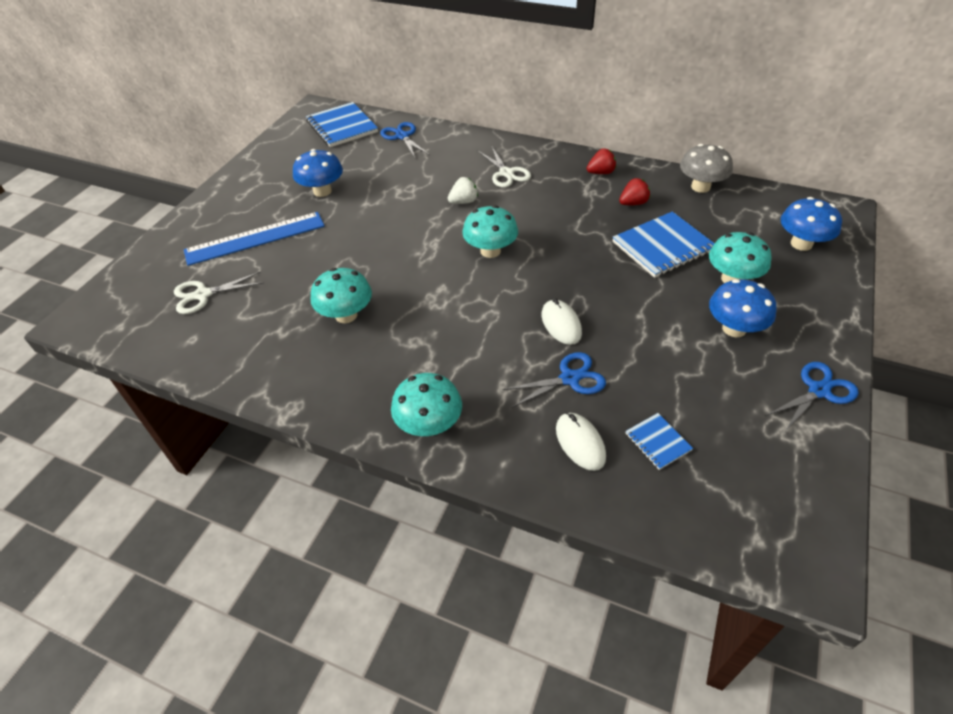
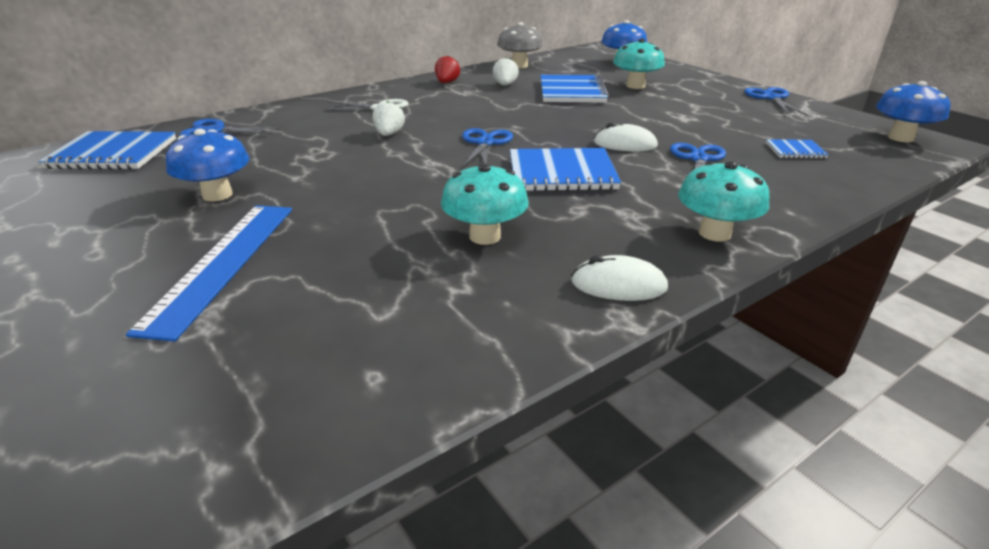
camera: 60 degrees left, 15 degrees down
(203, 295) = (278, 341): white scissors -> none
(470, 310) = (561, 173): none -> blue notebook
(490, 251) = (485, 143): turquoise mushroom -> blue scissors
(580, 443) = (781, 175): white mouse -> white mouse (618, 285)
(633, 203) = (505, 85): red strawberry -> white strawberry
(734, 328) = (689, 99): blue mushroom -> blue mushroom (900, 138)

